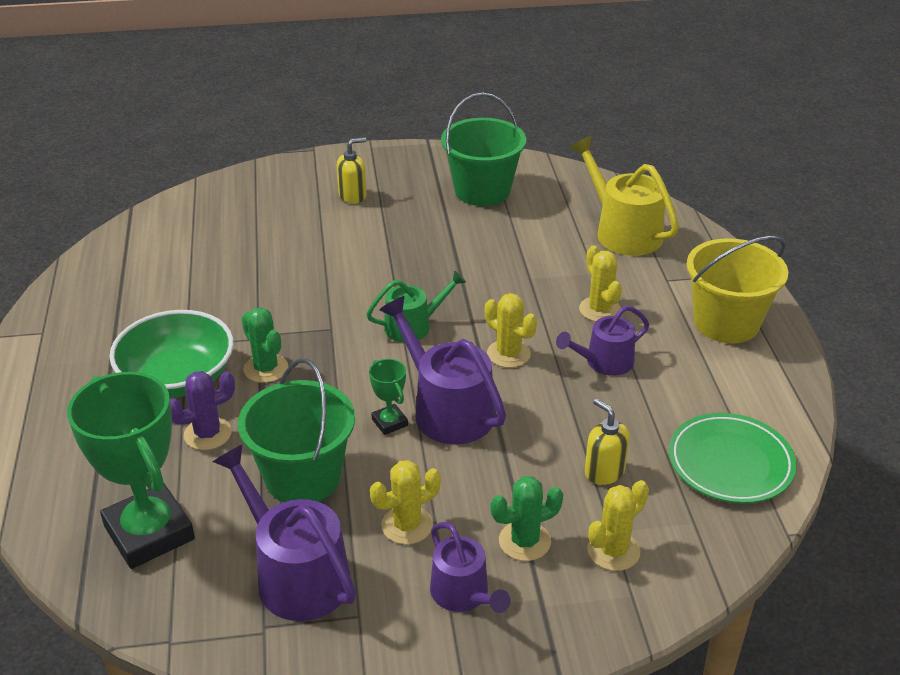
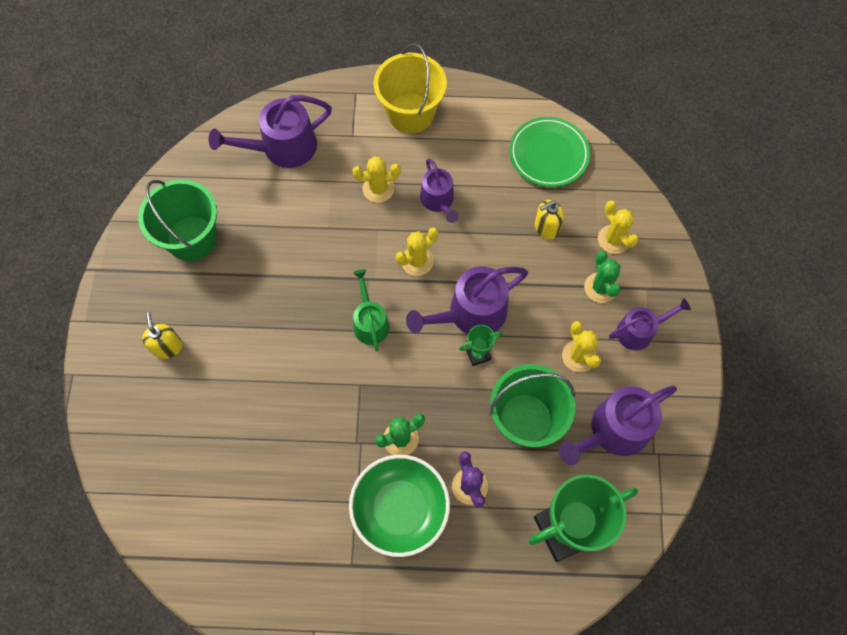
camera: 80 degrees left, 30 degrees up
(623, 232) = (282, 148): yellow watering can -> purple watering can

